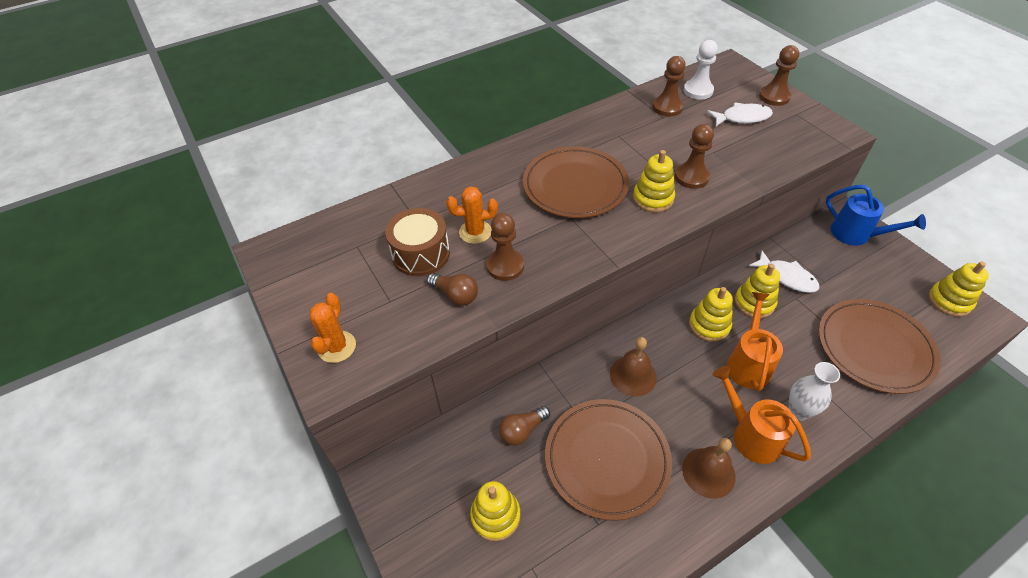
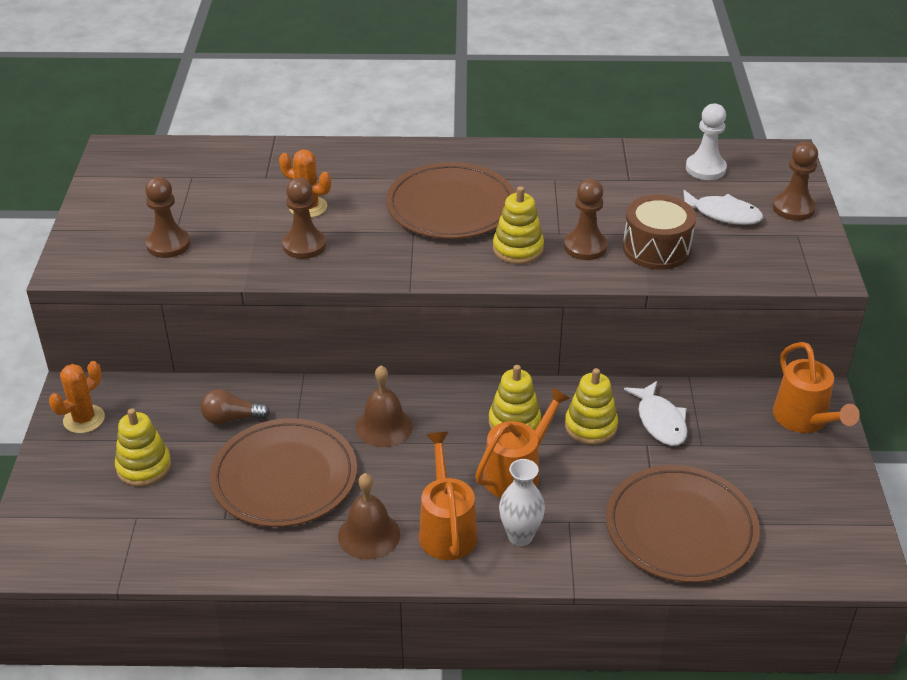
camera: 30 degrees right, 10 degrees down
(337, 347) = (100, 245): orange cactus -> orange cactus (84, 419)
(421, 254) = (240, 205): brown drum -> brown drum (656, 248)
(455, 295) = (235, 249): brown light bulb -> none
(667, 107) = (646, 172): brown pawn -> brown pawn (168, 244)
(856, 235) = (804, 420): blue watering can -> orange watering can
(949, 301) = (838, 532): yellow stacking toy -> none

